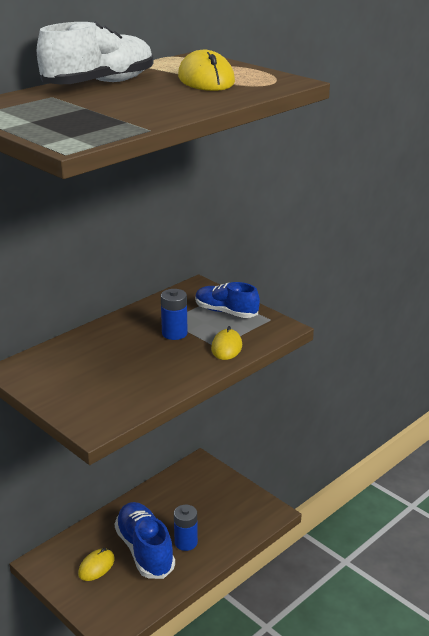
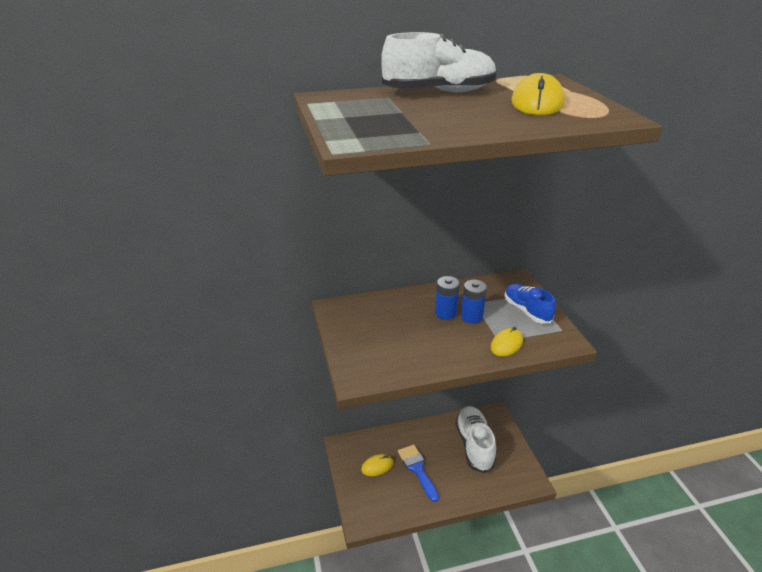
camera: 30 degrees right, 5 degrees up
(145, 550) = (417, 469): blue shoe -> blue brush
(186, 542) = (450, 476): blue battery -> blue battery (445, 313)
(194, 502) = (474, 445): none -> white shoe

